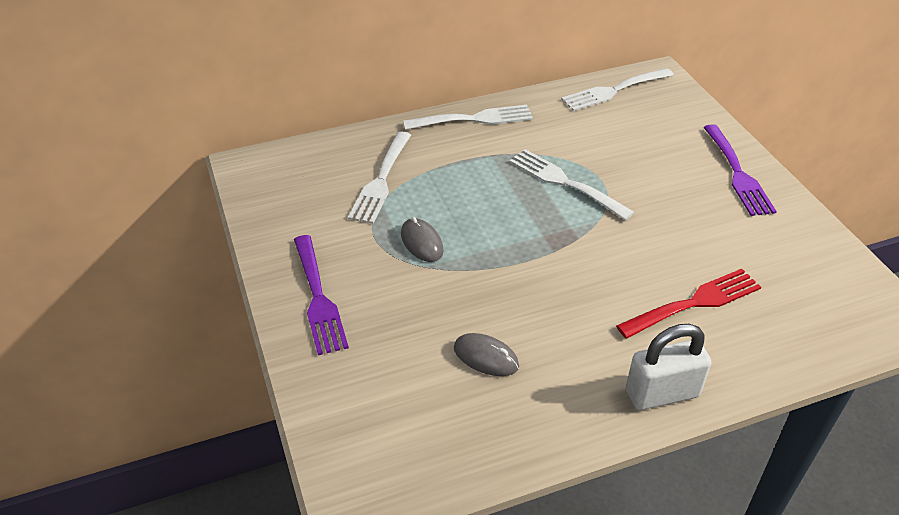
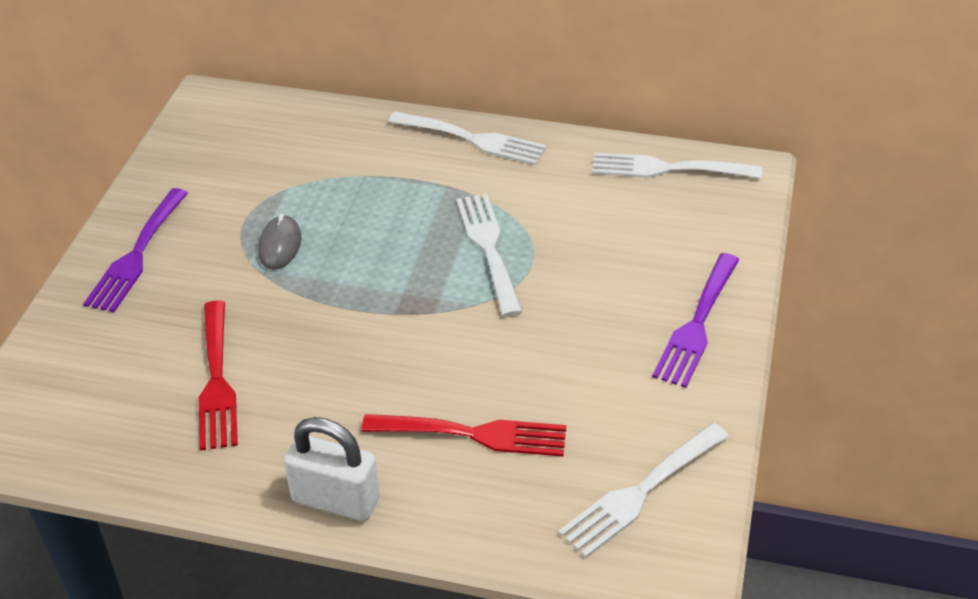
camera: 35 degrees right, 0 degrees up
(381, 181) = (310, 167): white fork -> white fork (640, 493)
(486, 357) = (217, 381): grey mouse -> red fork

